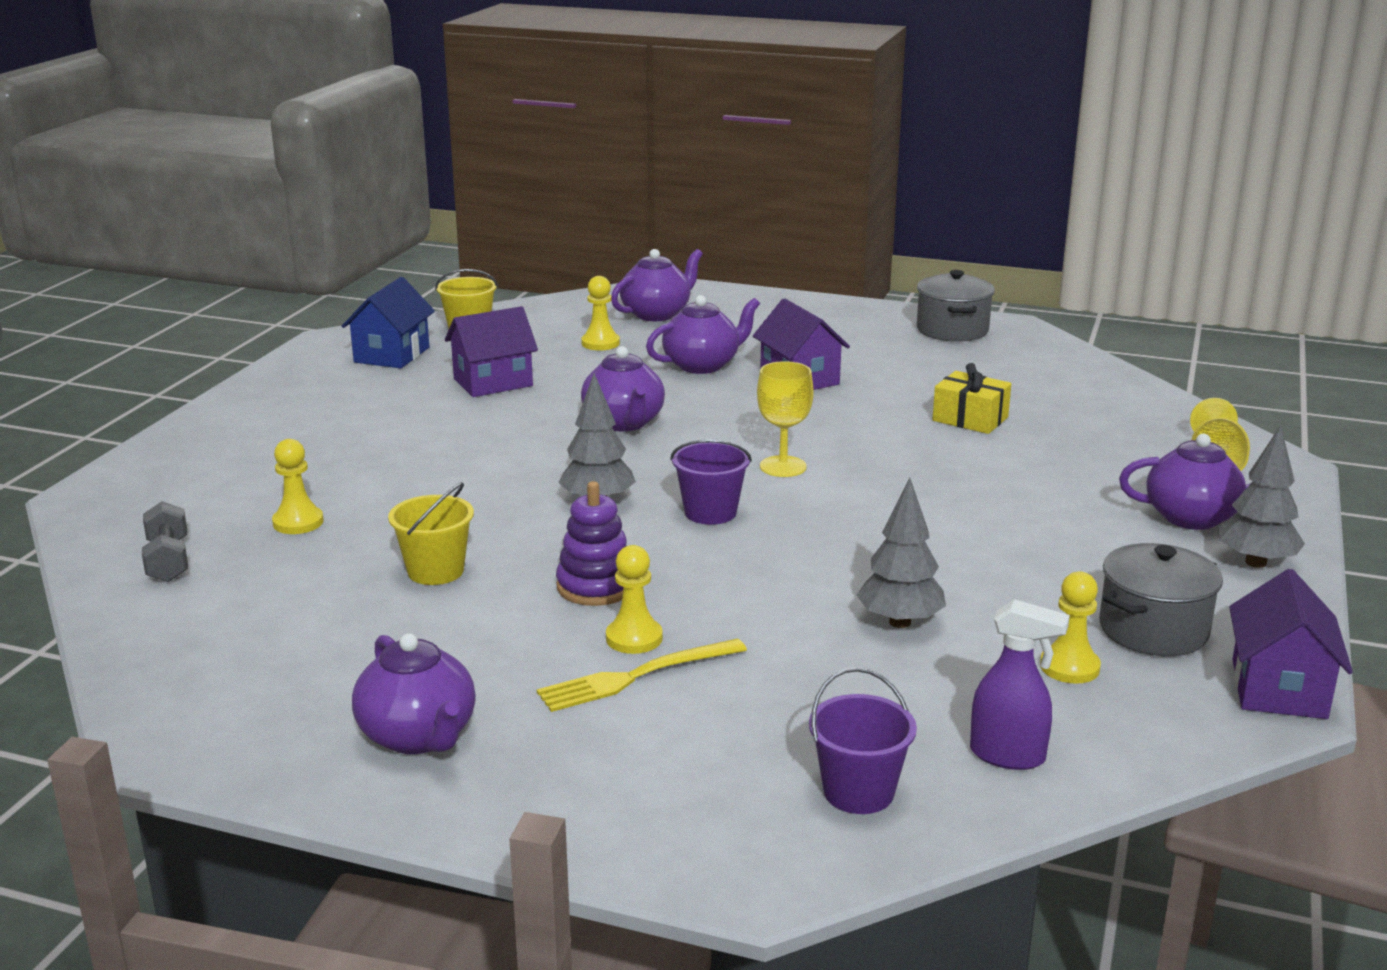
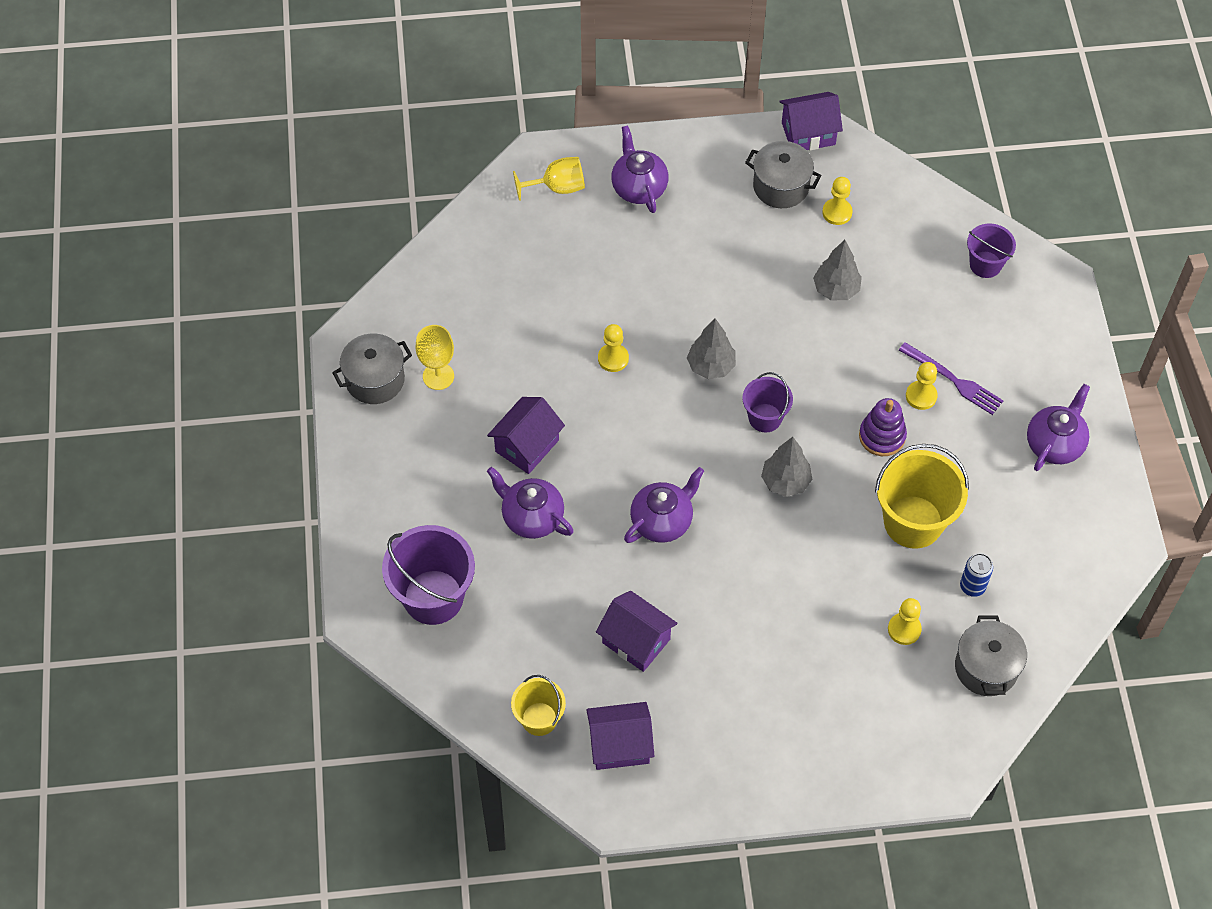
camera: 115 degrees left, 35 degrees up
(168, 561) = (986, 668): grey dumbbell -> grey pot
(287, 586) = (972, 586): none -> blue can
(392, 355) = (620, 745): blue house -> purple house
(435, 571) = (913, 522): yellow bucket -> yellow bucket, size x1.73
(600, 343) = (520, 607): yellow pawn -> yellow pawn (613, 358)
(635, 677) = (953, 380): yellow fork -> purple fork
(657, 314) = (433, 597): purple teapot -> purple bucket
(783, 466) = (681, 404): yellow goblet -> yellow goblet (438, 376)
(970, 419) = (549, 325): yellow gift -> none
(1008, 756) = (925, 220): purple spray bottle -> none
(1256, 563) = (681, 155): grey tree -> grey tree (711, 366)

